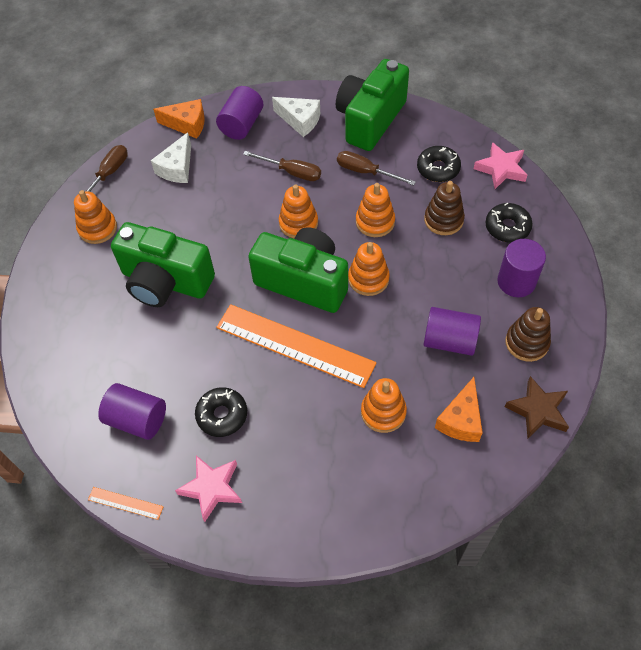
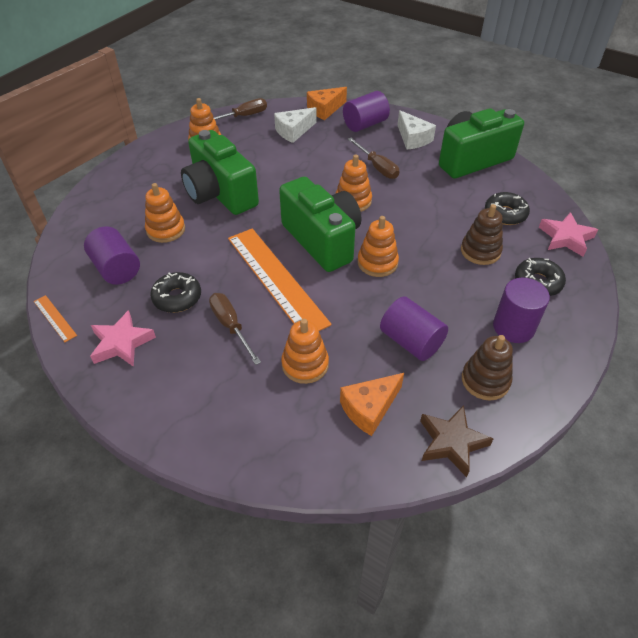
camera: 30 degrees right, 10 degrees down
(187, 124) = (325, 109): orange cheese -> orange cheese turned 105 degrees clockwise
(366, 172) = (438, 191): brown screwdriver -> brown screwdriver (231, 326)
(375, 222) = (417, 227): orange stacking toy -> orange stacking toy (166, 230)

